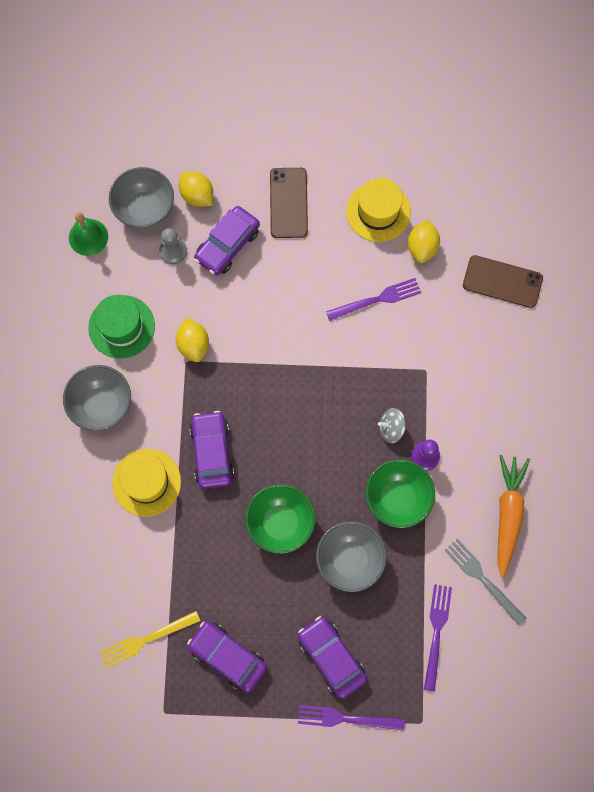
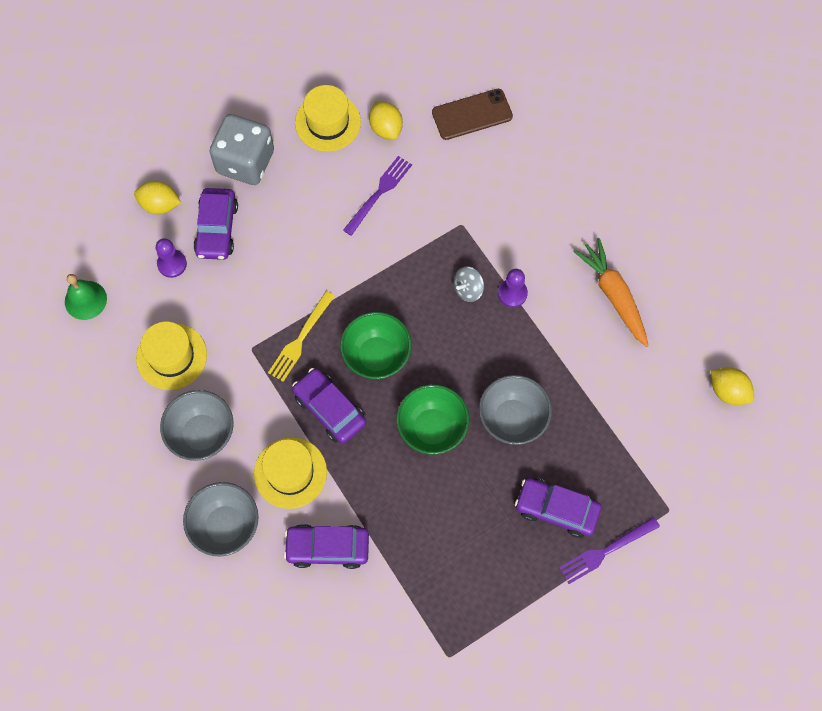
camera: 35 degrees left, 5 degrees down
(121, 327) = (171, 356): green hat -> yellow hat
(145, 209) = (121, 245): grey bowl -> grey bowl (225, 526)
(145, 640) = (387, 607): yellow fork -> yellow fork (300, 340)
(173, 251) = (172, 264): grey pawn -> purple pawn
(193, 345) = (247, 330): yellow lemon -> yellow lemon (728, 391)
(227, 657) = (469, 571): purple car -> purple car (327, 548)
(288, 203) = (245, 162): brown phone -> grey dice
(397, 498) = (515, 342): green bowl -> green bowl (376, 356)
(436, 631) = (626, 428): purple fork -> none
(482, 578) = (630, 360): grey fork -> none

